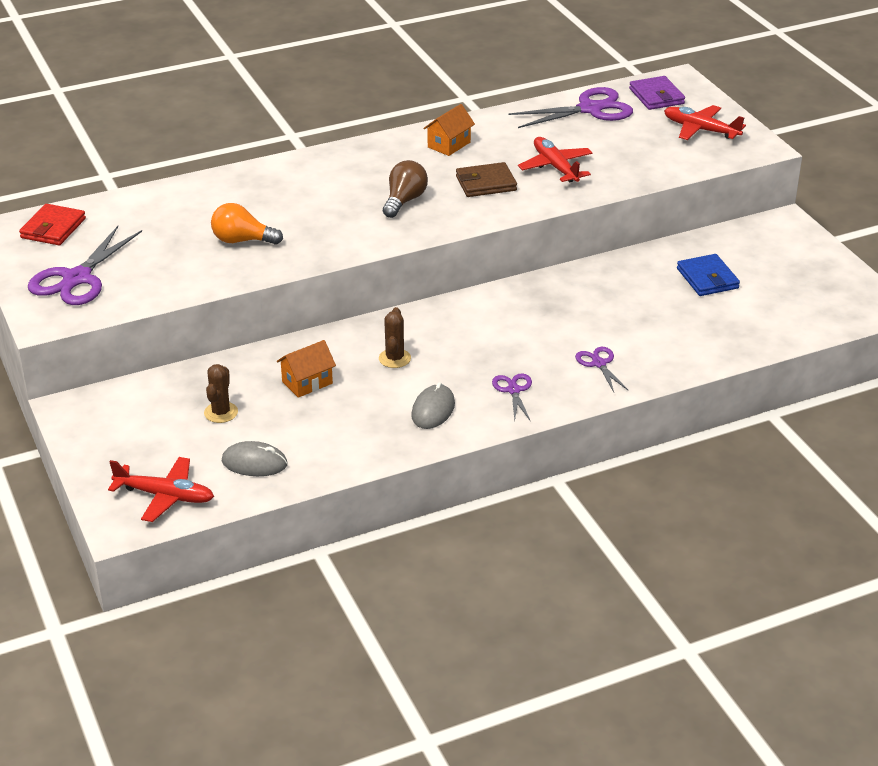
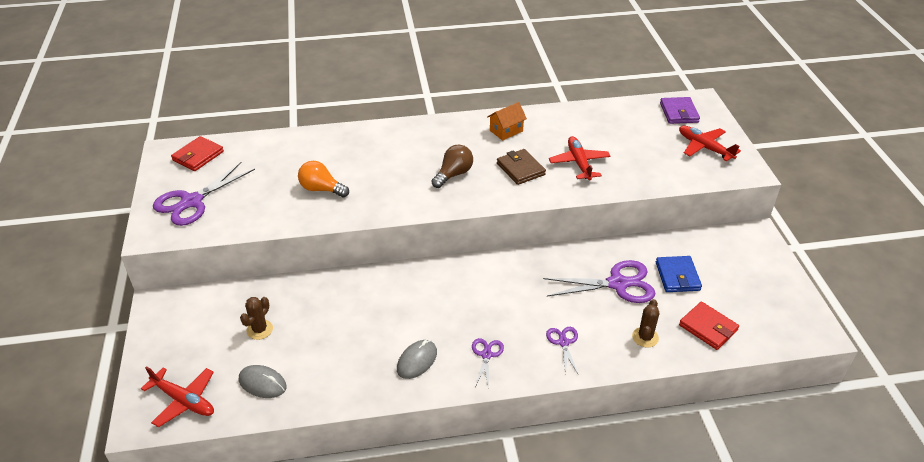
camera: 15 degrees right, 5 degrees up
(307, 382) = (333, 315): orange house -> none
(394, 358) = (407, 305): brown cactus -> brown cactus (645, 337)
(486, 183) = (520, 169): brown wallet -> brown wallet turned 60 degrees clockwise
(590, 109) = (623, 116): purple scissors -> purple scissors (617, 284)
(759, 322) = (708, 328): none -> red wallet

